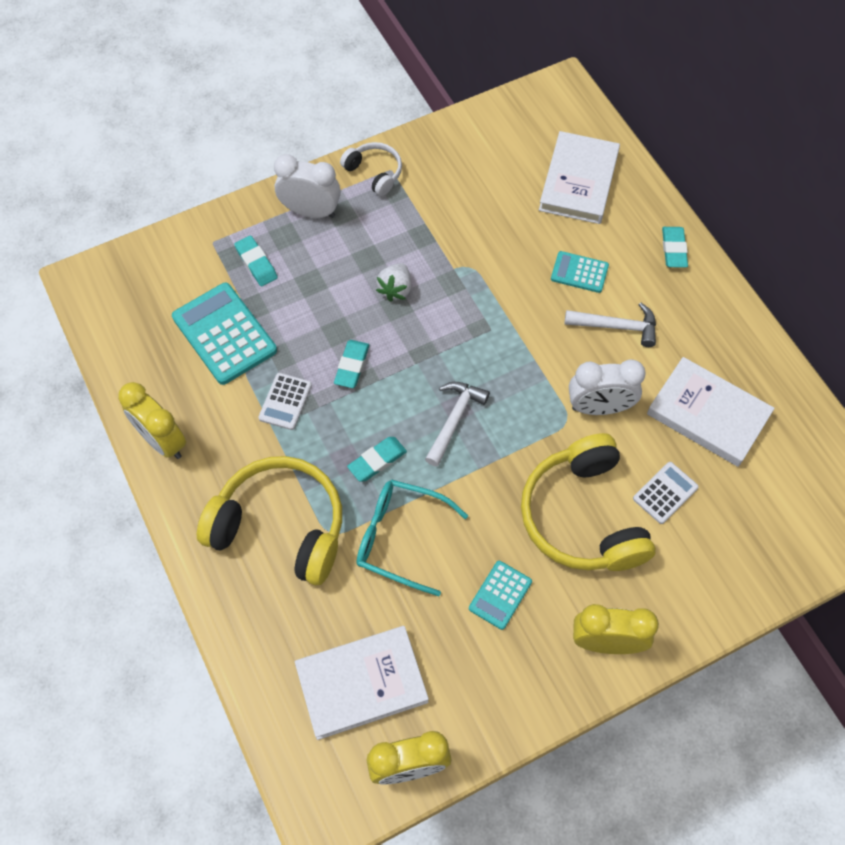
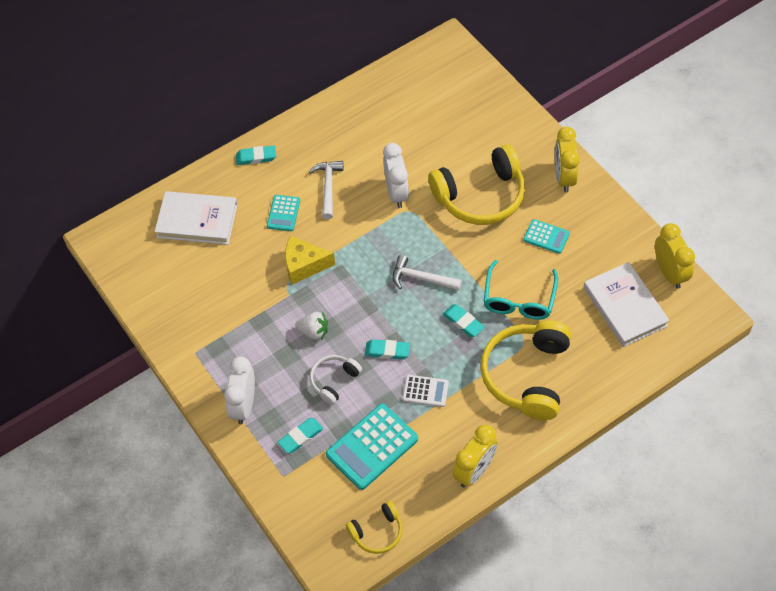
camera: 95 degrees left, 5 degrees down
(116, 327) = (377, 532): none -> yellow headphones
(374, 172) = (199, 364): white headphones -> white headphones (334, 381)
(495, 288) = (304, 265): none -> yellow cheese
(665, 493) = (454, 152): white calculator -> none
(708, 414) = (391, 132): white book -> none

